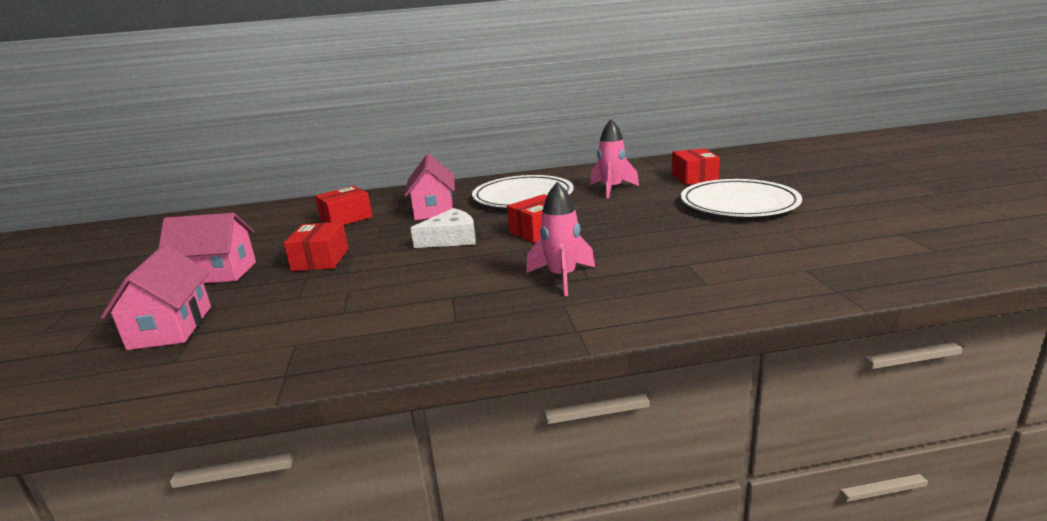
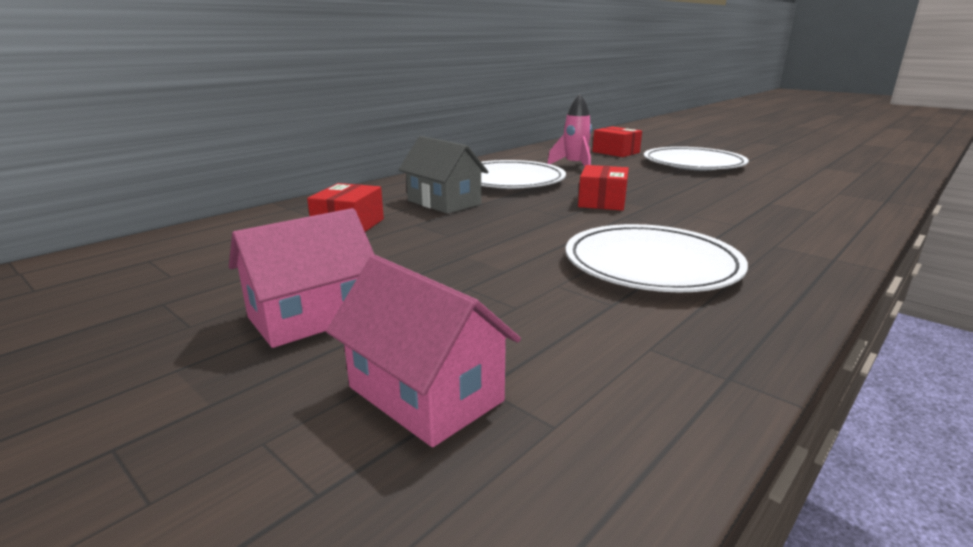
camera: 40 degrees left, 0 degrees up
(320, 259) = (434, 267): red box -> none
(433, 293) = (651, 265): none -> white plate
(434, 210) = (444, 202): pink house -> grey house
(451, 239) = (536, 221): white cheese -> none
(562, 277) = (718, 228): pink rocket -> none

